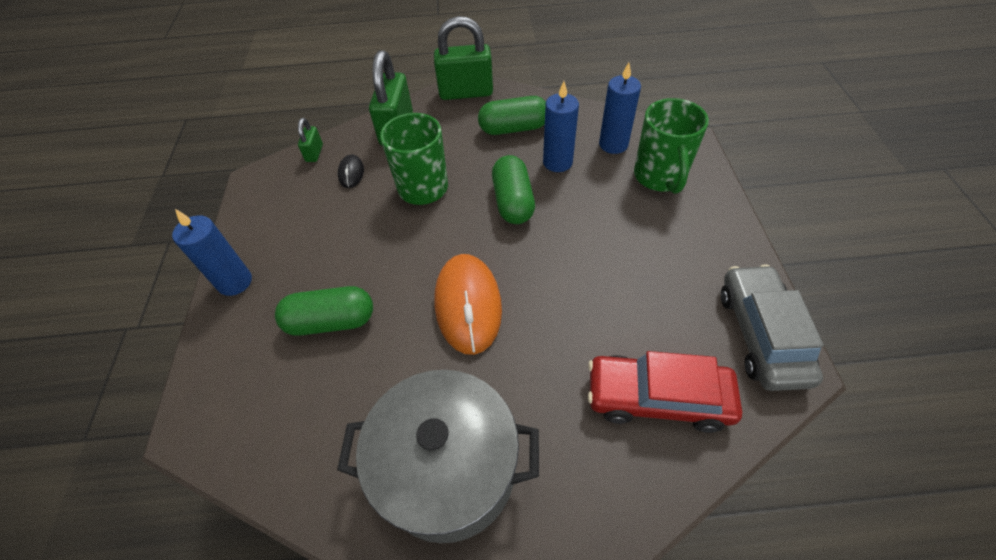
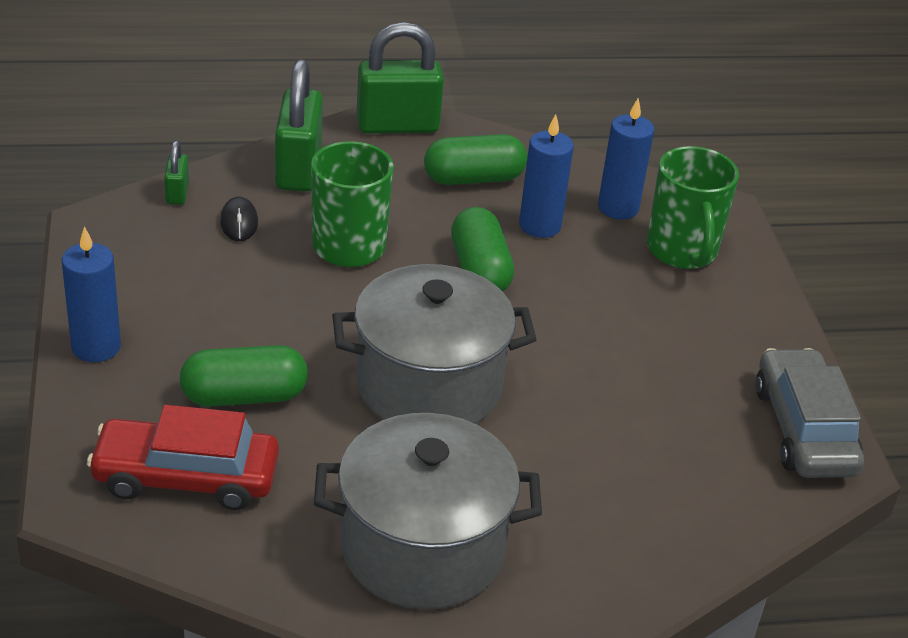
camera: 10 degrees left, 15 degrees down
(468, 305) = (429, 385): orange mouse -> grey pot
(657, 397) = (675, 487): red car -> red car (186, 477)

